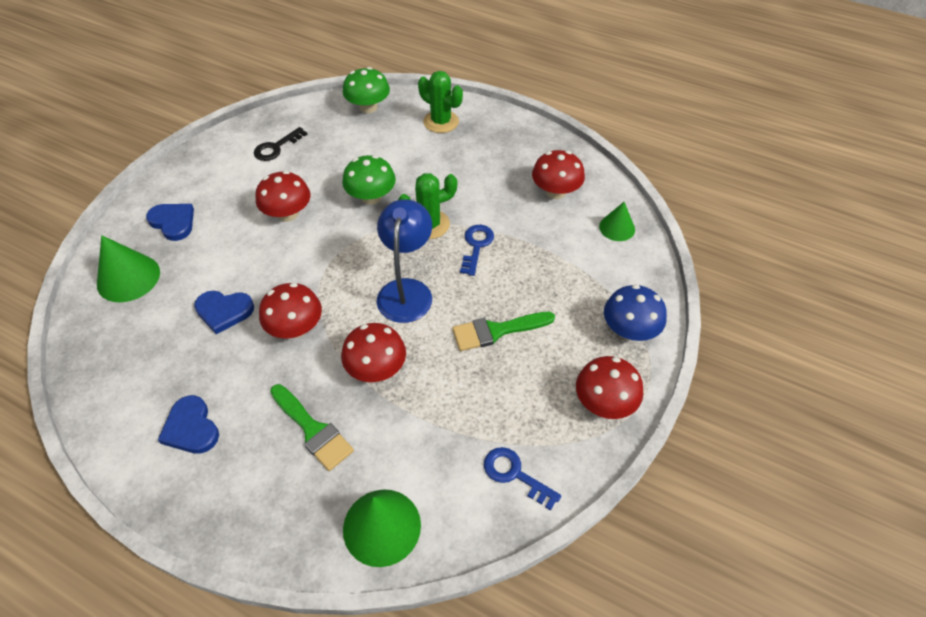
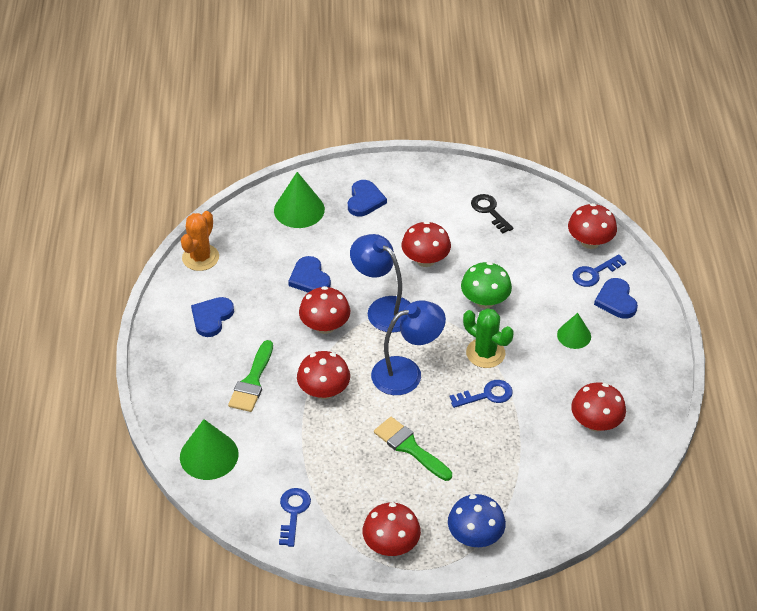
camera: 60 degrees right, 5 degrees down
(97, 398) = (200, 257): none -> orange cactus
(276, 147) = (489, 211): black key -> black key turned 45 degrees clockwise
(316, 271) = (383, 308): none -> blue lamp
(368, 107) = (590, 242): green mushroom -> red mushroom
(402, 120) = (594, 273): none -> blue key
(441, 122) = (616, 300): green cactus -> blue heart
(617, 228) = (587, 485): green cone -> green cone (574, 335)

